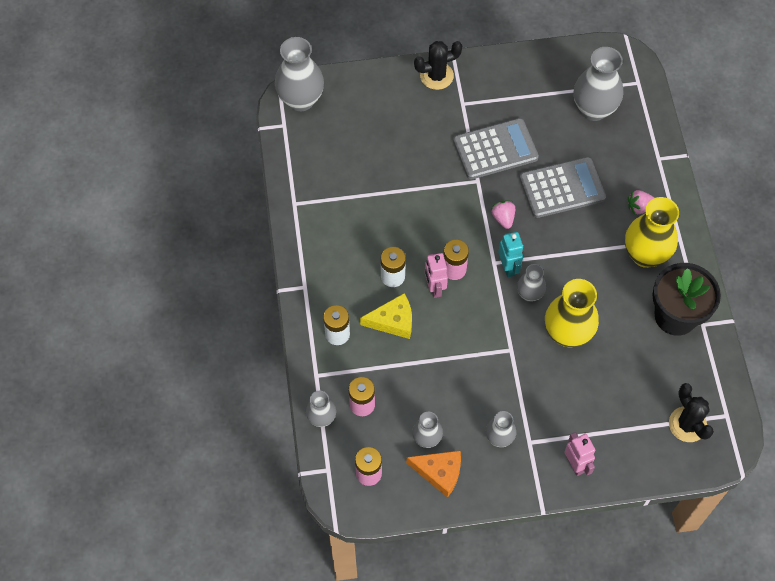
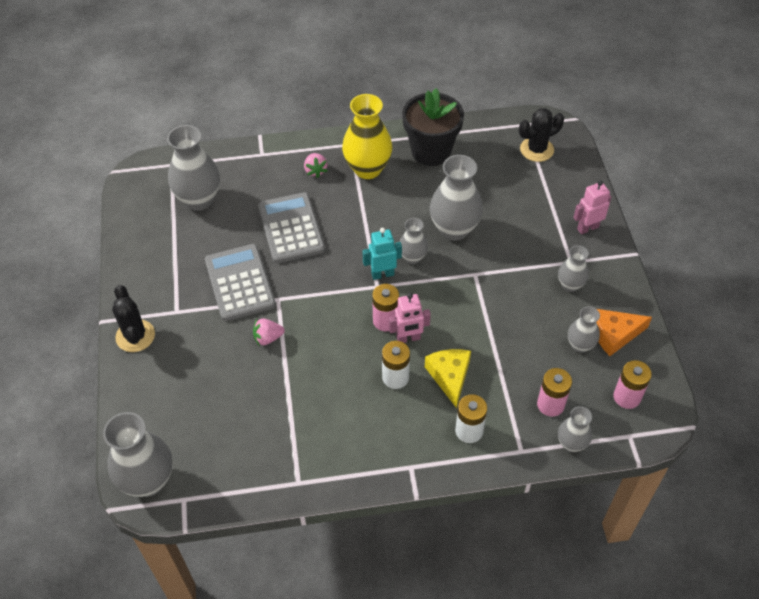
camera: 90 degrees left, 10 degrees down
(439, 472) = (615, 334): orange cheese -> orange cheese turned 120 degrees counterclockwise
(503, 218) = (325, 277): pink strawberry -> pink strawberry (268, 338)
(567, 333) = (454, 229): yellow vase -> grey vase

